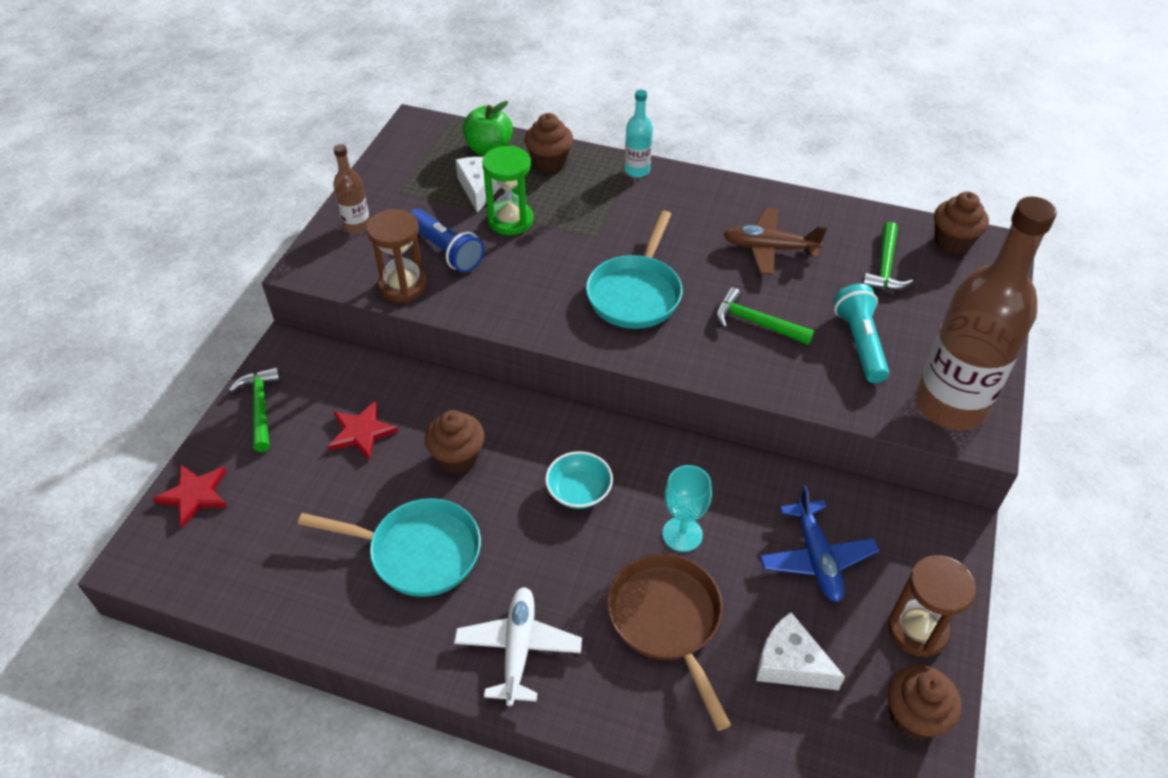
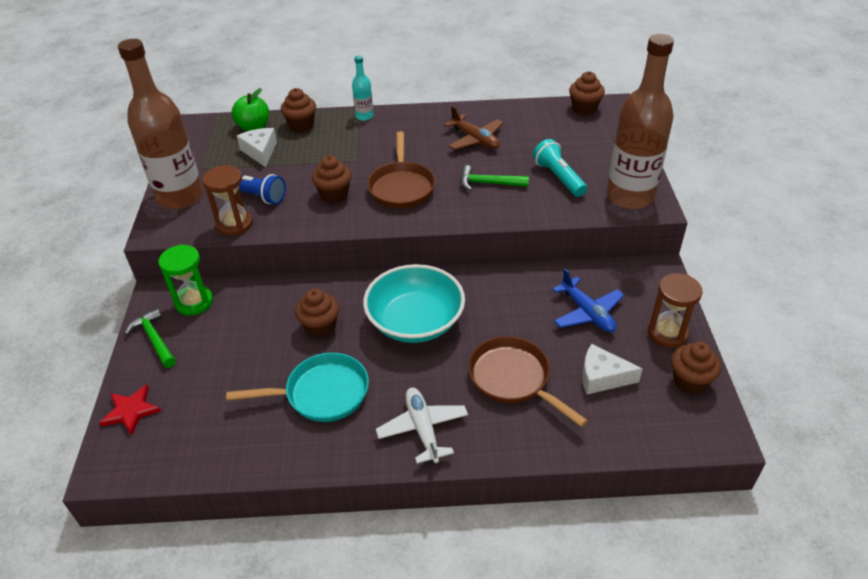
camera: 20 degrees left, 5 degrees down
(357, 226) = (180, 197): brown bottle -> brown bottle, size x2.26
(361, 432) = (241, 332): red star -> none
(510, 220) = (292, 166): green hourglass -> green hourglass (194, 302)
(544, 279) = (334, 195): none -> brown cupcake
(579, 491) = (415, 321): turquoise bowl -> turquoise bowl, size x2.06
(635, 293) = (401, 187): turquoise pan -> brown pan
(682, 534) = (496, 326): turquoise goblet -> none
(769, 248) = (475, 139): brown plane -> brown plane turned 120 degrees counterclockwise
(885, 267) = (551, 132): green hammer -> none

